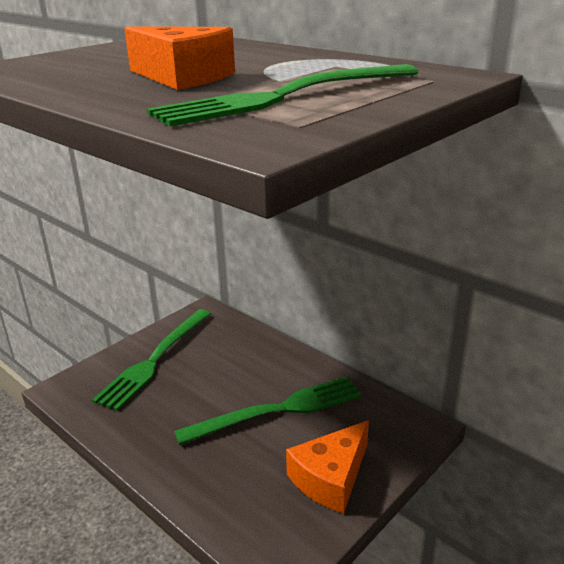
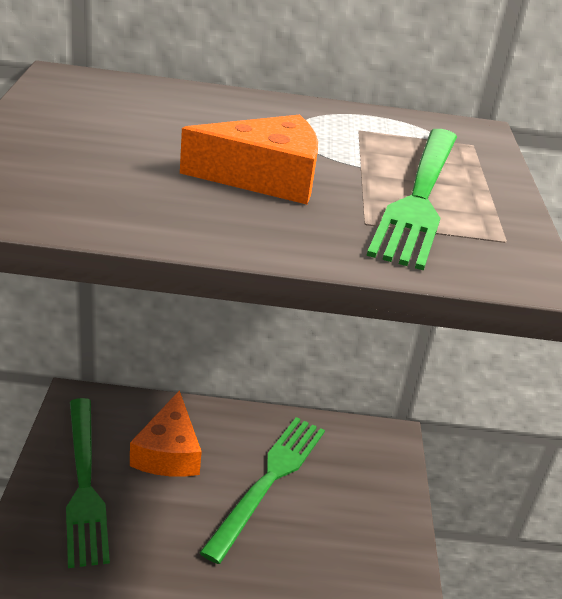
camera: 45 degrees left, 5 degrees up
(330, 477) = (373, 522): orange cheese -> orange cheese (168, 452)

